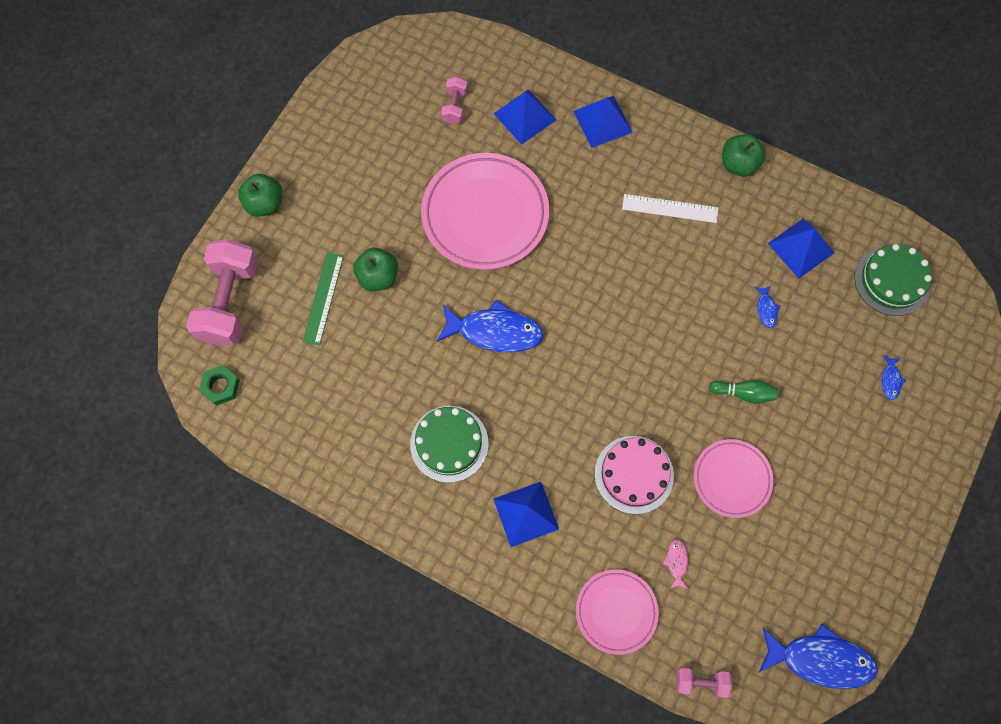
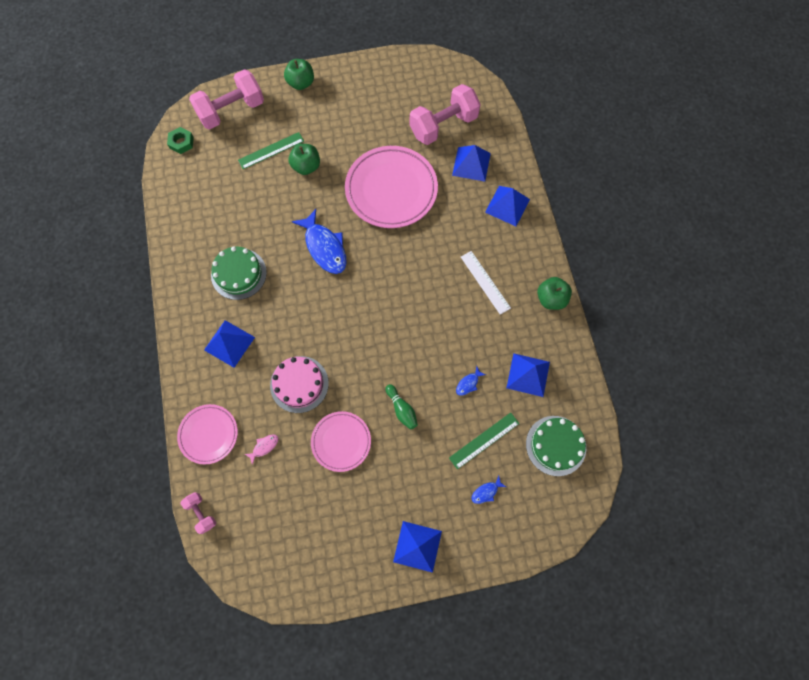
camera: 50 degrees right, 0 degrees up
(455, 106) = (443, 125): pink dumbbell -> pink dumbbell, size x2.10
(820, 659) = (267, 575): blue fish -> none
(836, 341) = (484, 440): none -> green ruler
(897, 487) = (417, 546): none -> blue pyramid

